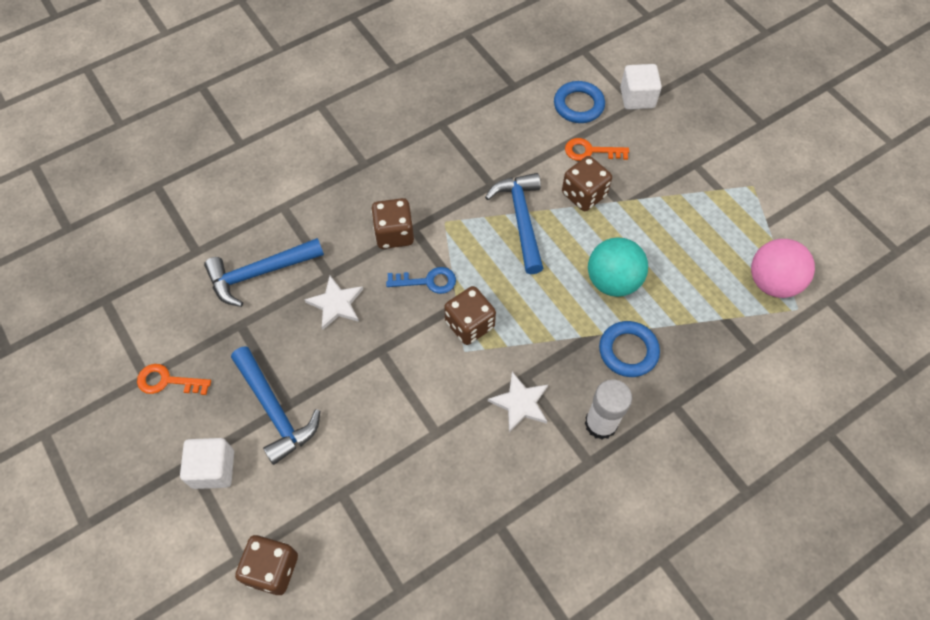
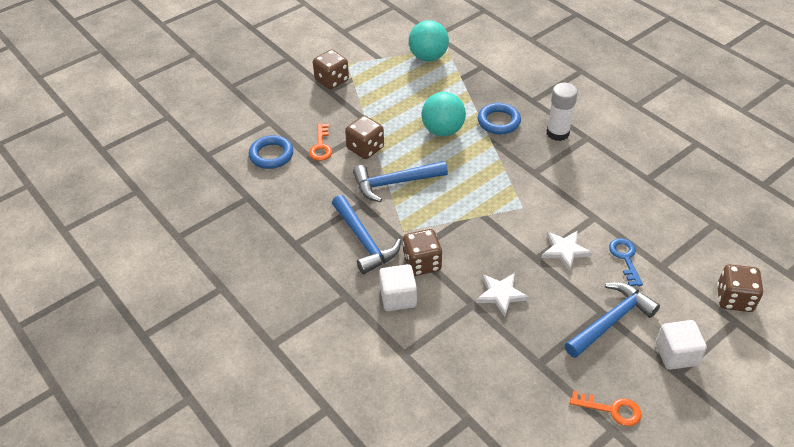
camera: 95 degrees left, 15 degrees down
(167, 381) = (611, 409): orange key -> orange key turned 75 degrees counterclockwise
(259, 273) = (482, 358): blue hammer -> blue hammer (364, 241)
(427, 281) = (465, 236): blue key -> blue key (625, 258)
(469, 324) = (499, 206): brown dice -> brown dice (332, 80)
(520, 403) = (555, 173): white star -> white star (565, 250)
(637, 98) = (263, 121): white cube -> white cube (398, 297)
(772, 282) = (428, 57): pink ball -> turquoise ball

